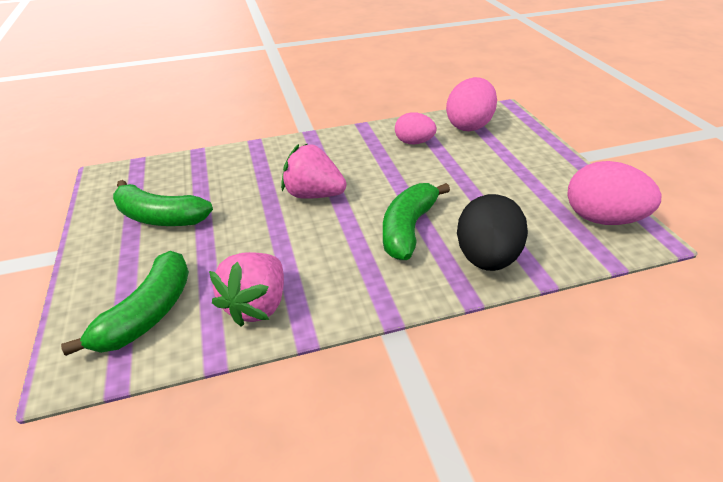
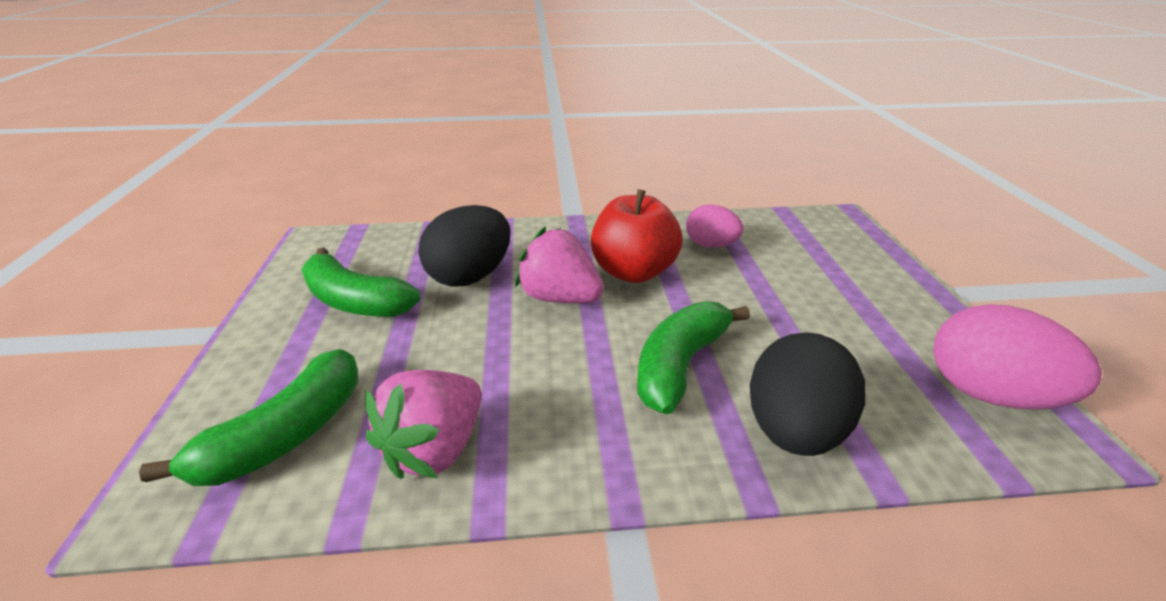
camera: 10 degrees right, 5 degrees down
(242, 187) = (470, 276): none -> black egg
(362, 169) = (633, 272): none -> red apple
(469, 125) = (790, 231): pink egg -> none

